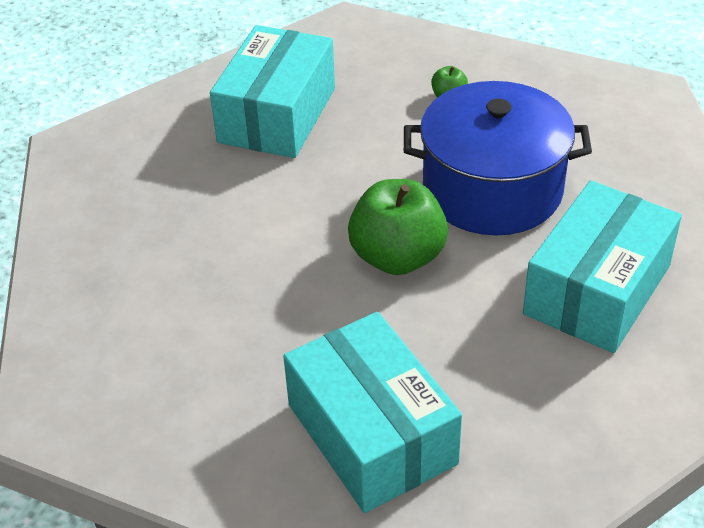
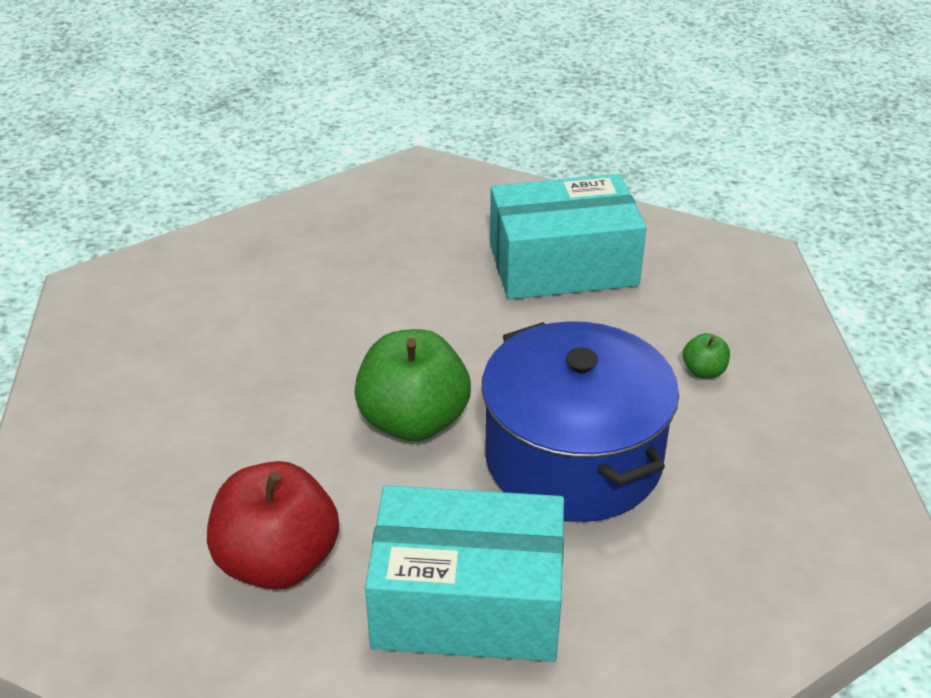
camera: 60 degrees right, 5 degrees down
(371, 434) = (158, 487): turquoise box -> none
(501, 380) = (278, 562): none -> red apple

